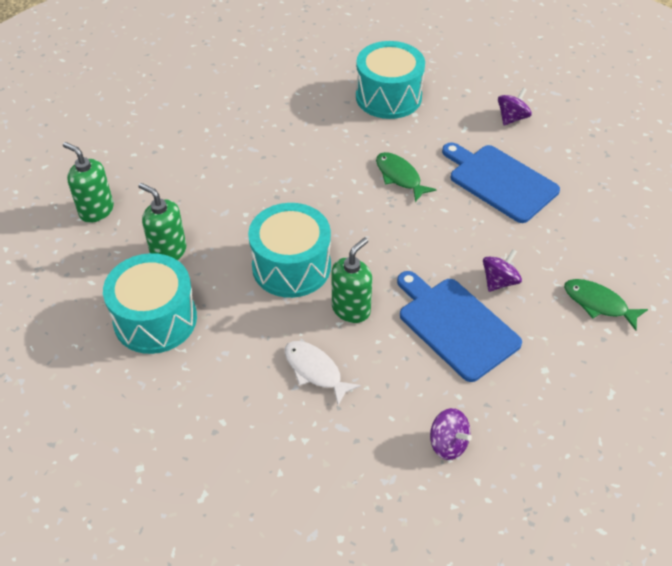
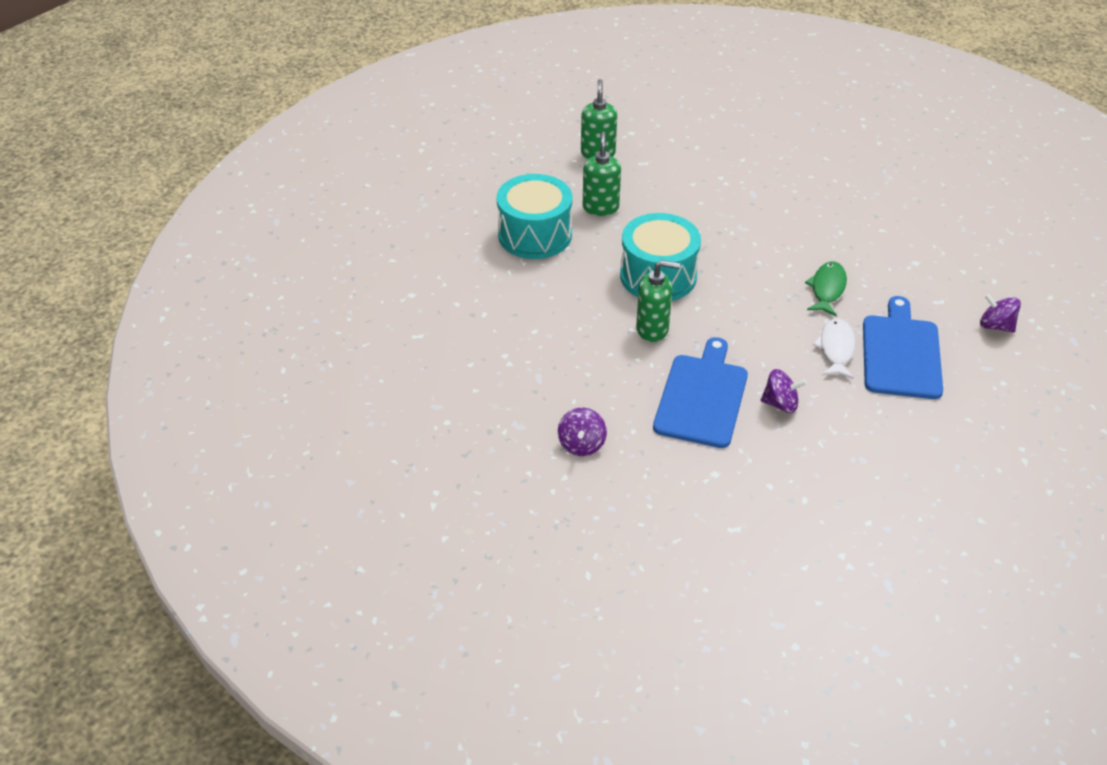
camera: 55 degrees right, 5 degrees down
(315, 371) = (574, 338): white fish -> white fish (836, 349)
(388, 97) = (915, 237): turquoise drum -> none
(512, 118) = (995, 326): purple spinning top -> purple spinning top turned 150 degrees counterclockwise
(598, 304) = (829, 481): green fish -> none

